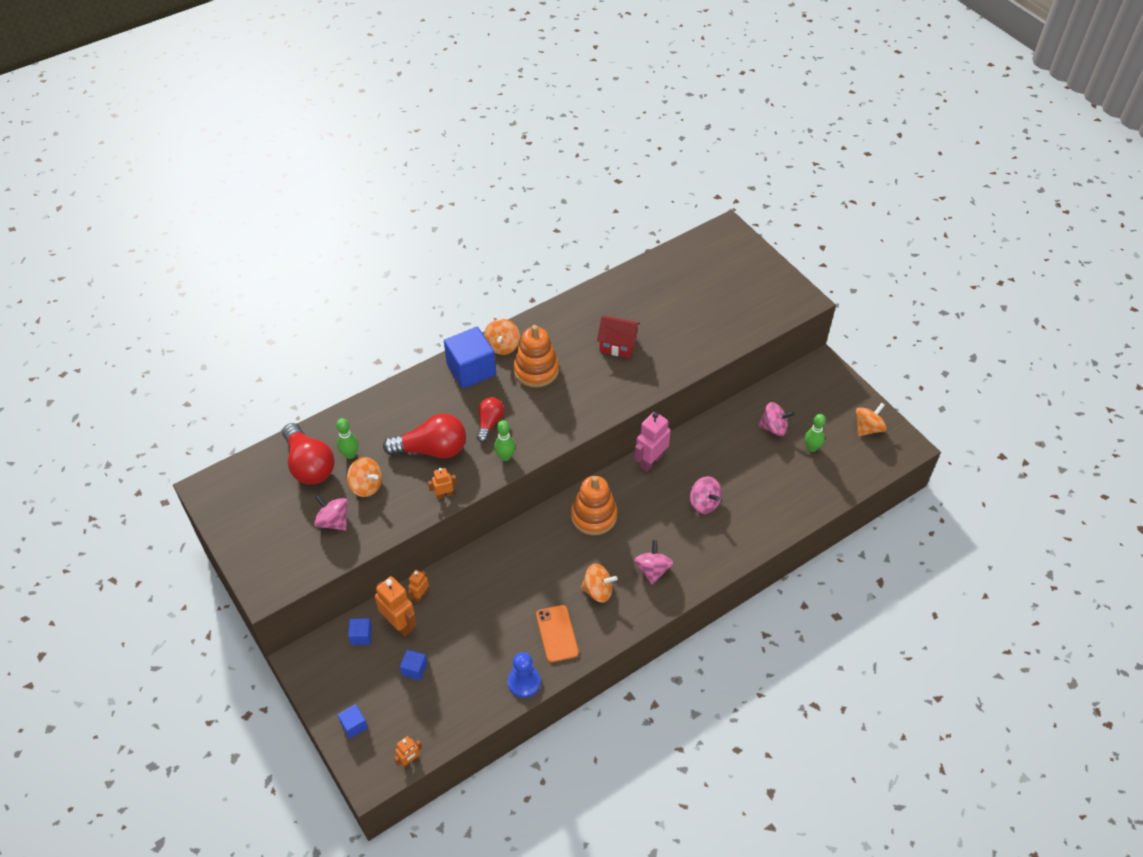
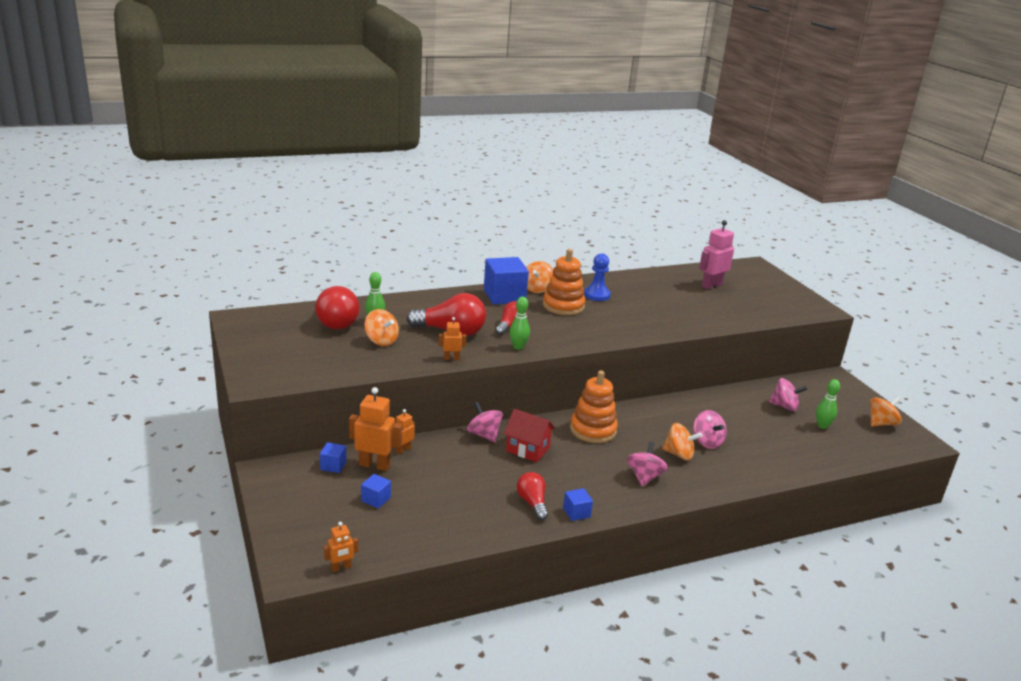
camera: 10 degrees right, 25 degrees down
(333, 521) = (340, 355): pink spinning top -> pink spinning top (484, 435)
(354, 725) = (295, 528): blue cube -> blue cube (576, 513)
(399, 624) = (374, 465): orange robot -> orange robot turned 45 degrees counterclockwise
(524, 682) = (486, 532): blue pawn -> blue pawn (596, 295)
(557, 633) = (532, 503): orange phone -> red light bulb
(598, 590) = (584, 480): orange spinning top -> orange spinning top (679, 454)
(618, 345) = (642, 305): red house -> red house (527, 449)
(650, 461) = (657, 406): pink robot -> pink robot (711, 285)

